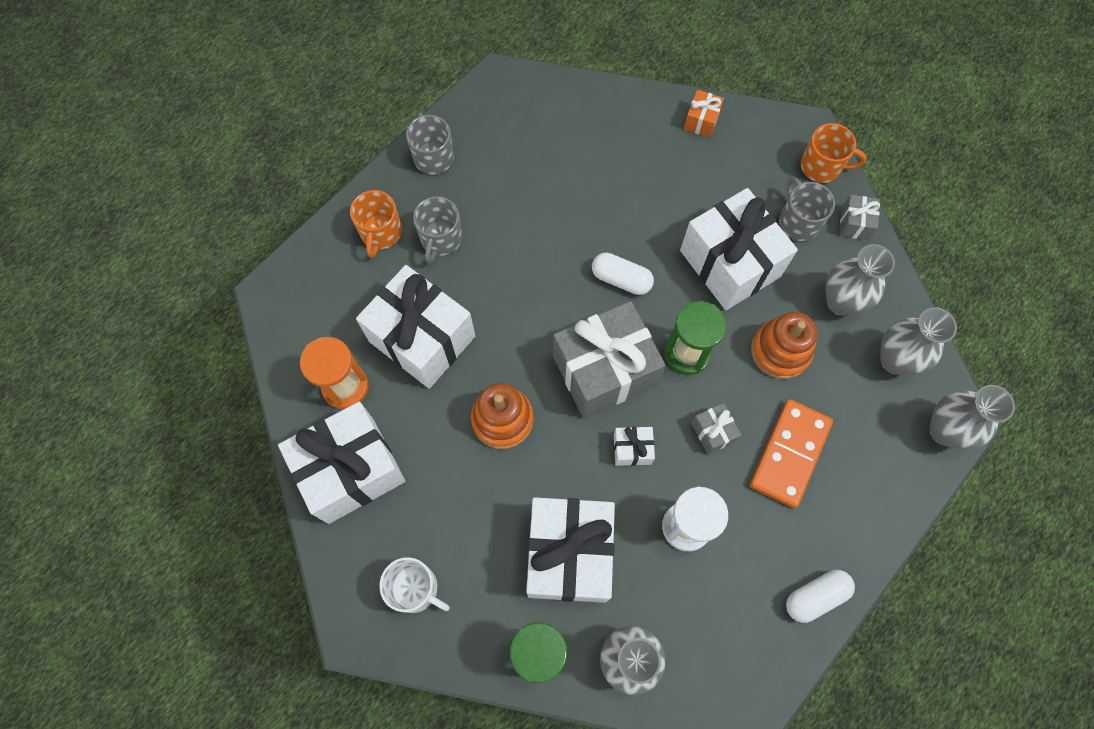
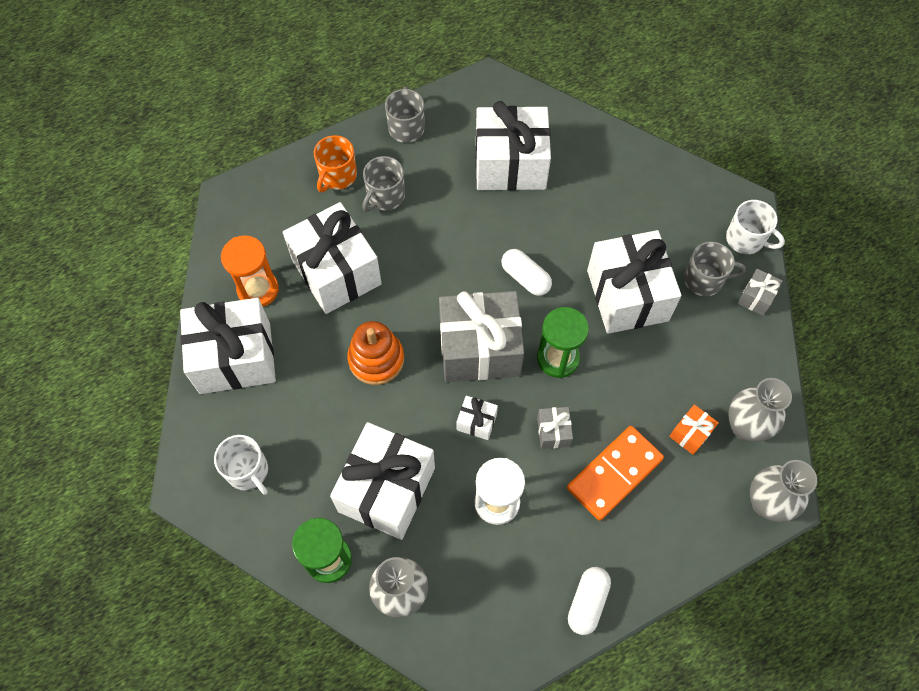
camera: 20 degrees right, 5 degrees down
(558, 163) = (510, 164): none -> white gift
(701, 121) = (651, 167): orange gift -> orange gift (690, 433)
(780, 351) = (642, 384): orange stacking toy -> none
(798, 222) = (704, 280): grey mug -> grey mug turned 90 degrees clockwise
(815, 596) = (587, 602): white capsule -> white capsule turned 60 degrees counterclockwise
(822, 166) = (746, 239): orange mug -> white mug
(841, 301) = (715, 360): grey vase -> none

